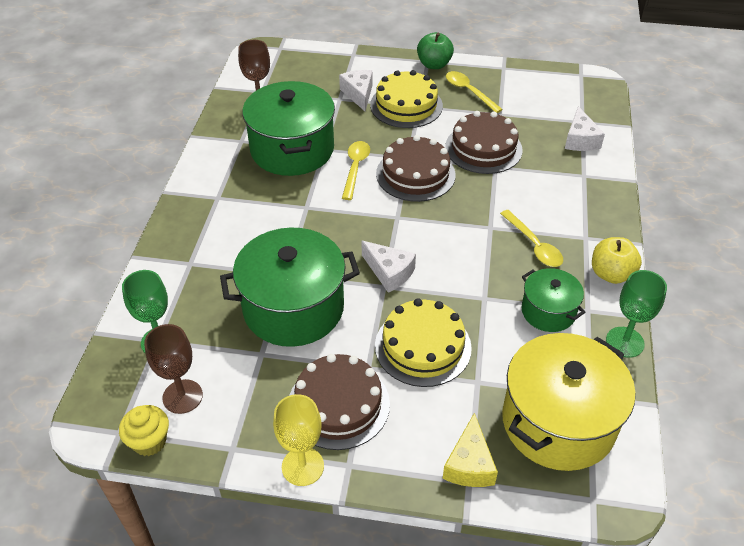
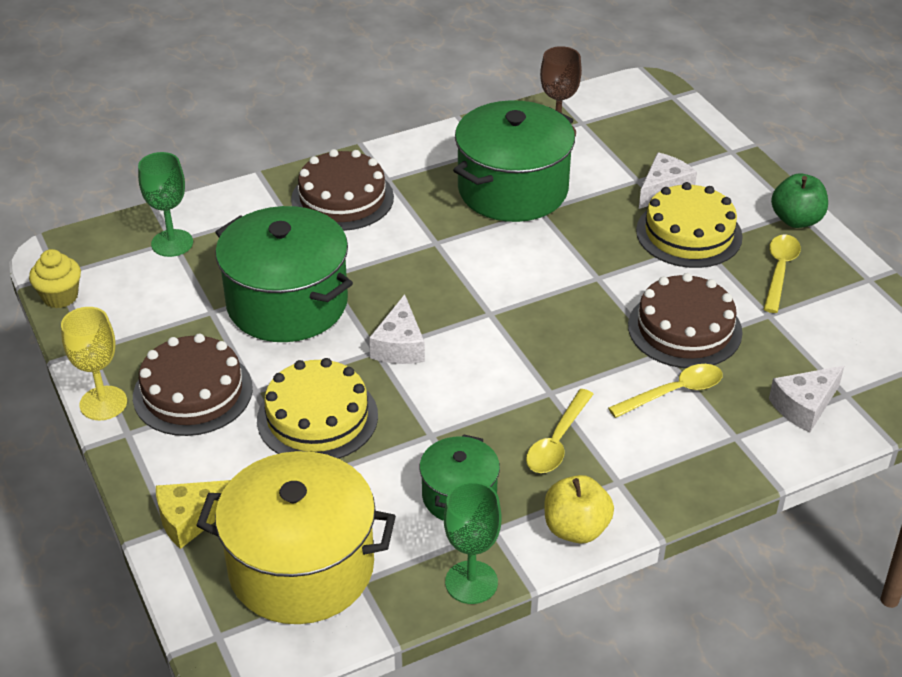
camera: 55 degrees right, 5 degrees down
(182, 396) = (122, 289): brown goblet -> none
(355, 168) = (534, 247): yellow spoon -> yellow spoon (674, 392)
(415, 174) = (575, 295): brown cake -> brown cake (342, 198)

